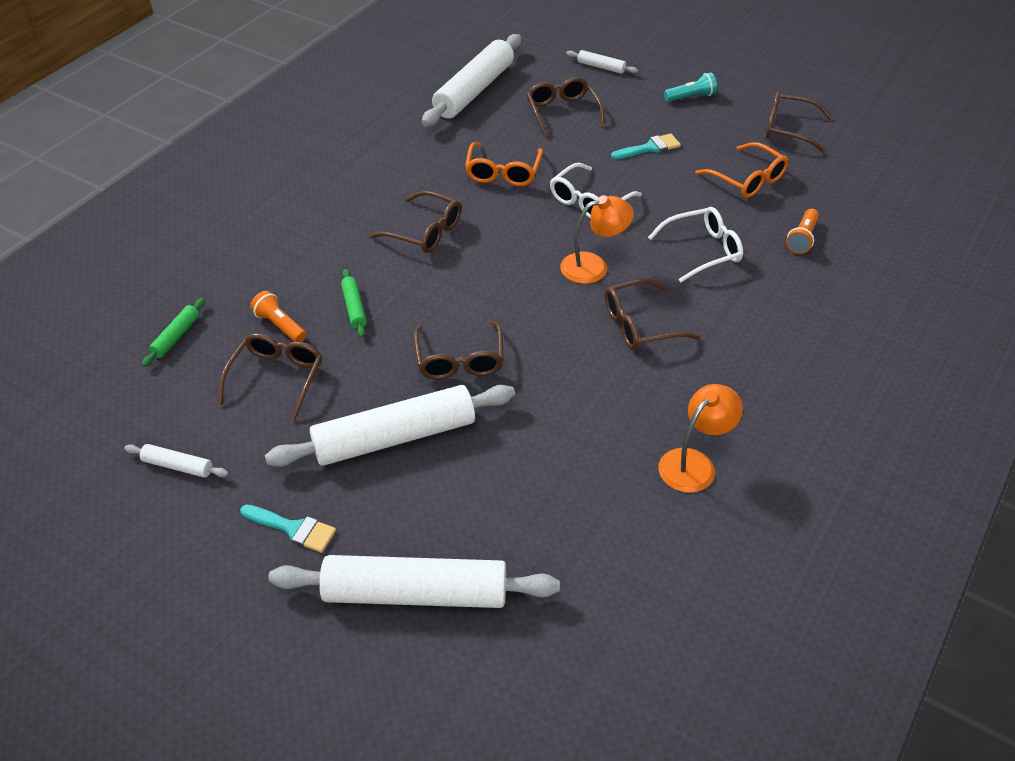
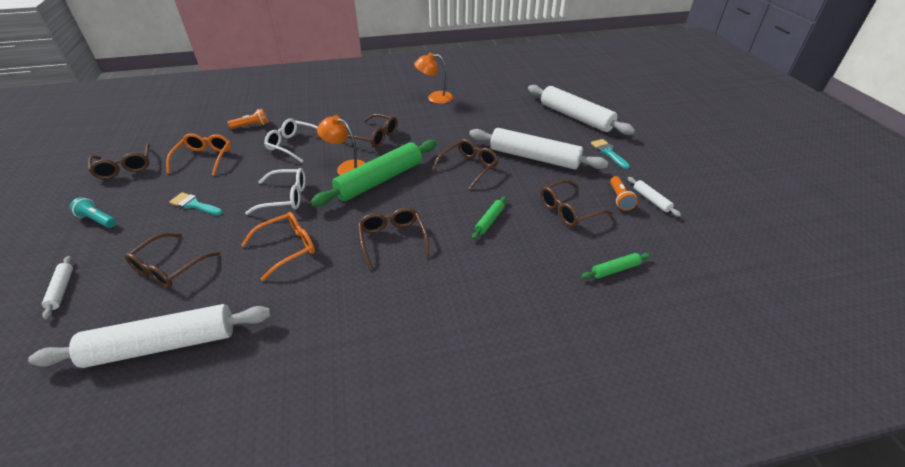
camera: 135 degrees left, 5 degrees down
(280, 325) = (542, 237): orange flashlight -> orange flashlight (619, 199)
(533, 276) = (380, 180): none -> green rolling pin

